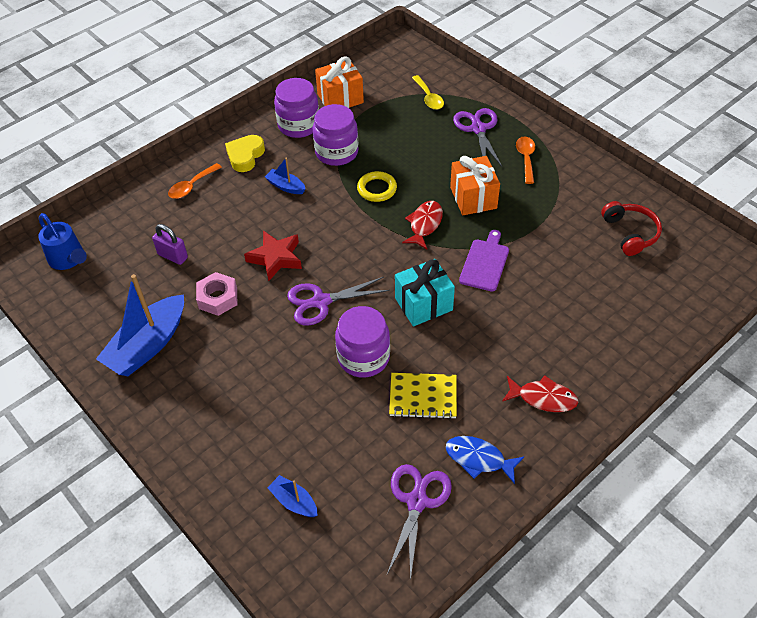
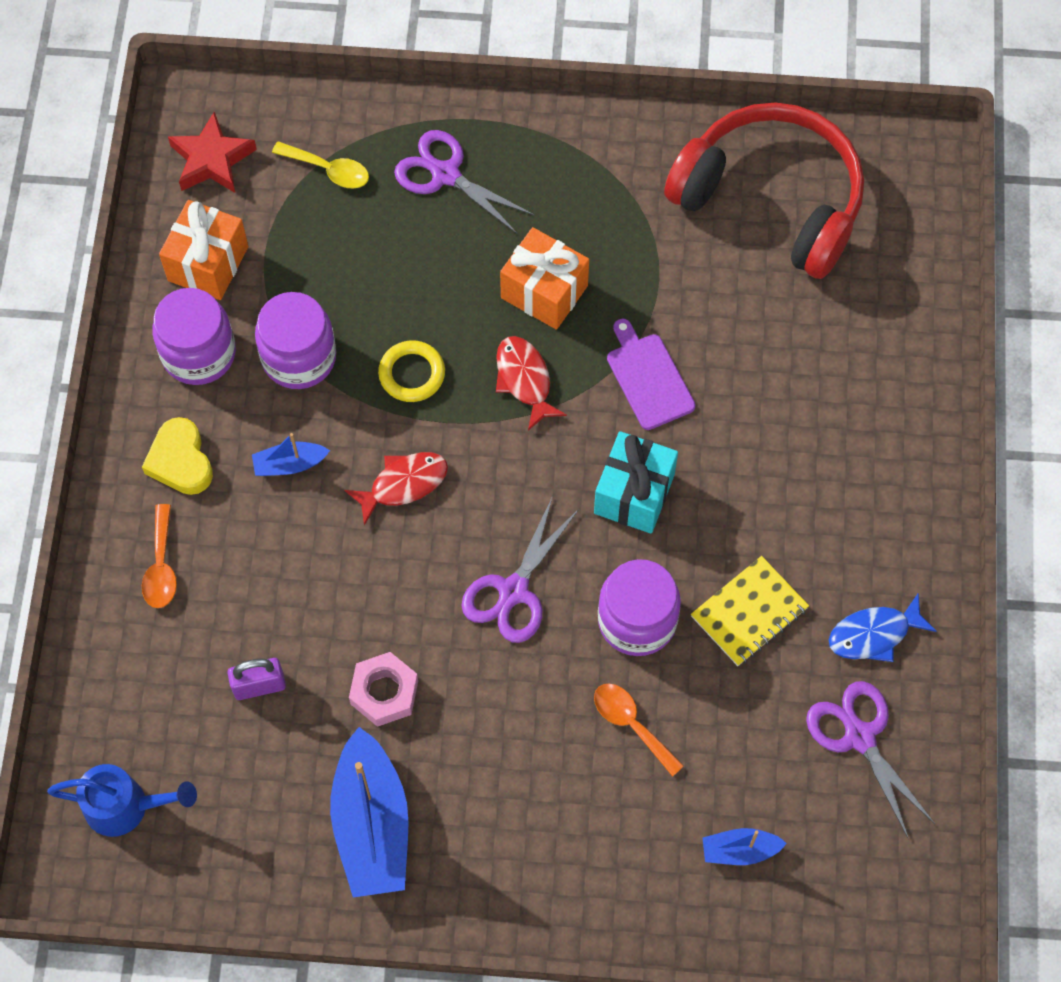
camera: 45 degrees left, 15 degrees up
(276, 258) = (394, 579): red star -> red star (212, 160)
(526, 158) = (550, 178): orange spoon -> orange spoon (631, 724)
(543, 398) = (871, 504): red fish -> red fish (403, 484)
(630, 233) = (771, 200): red headphones -> red headphones, size x2.04

